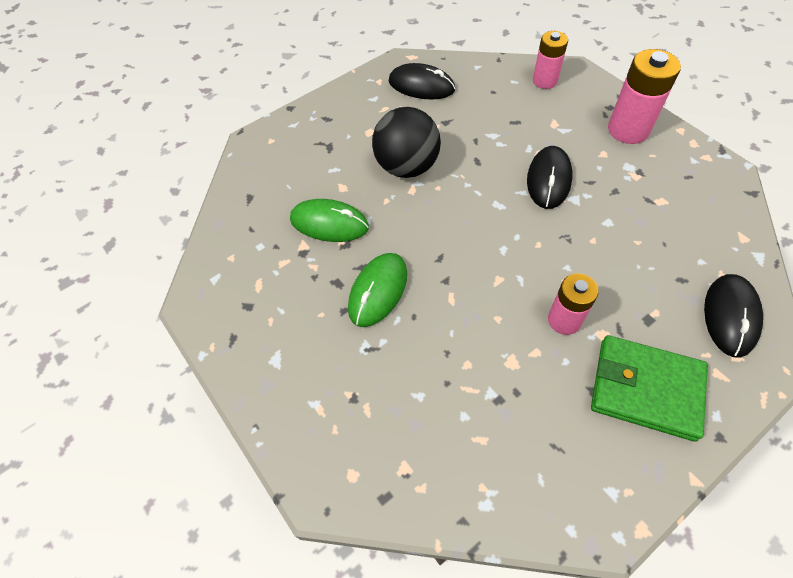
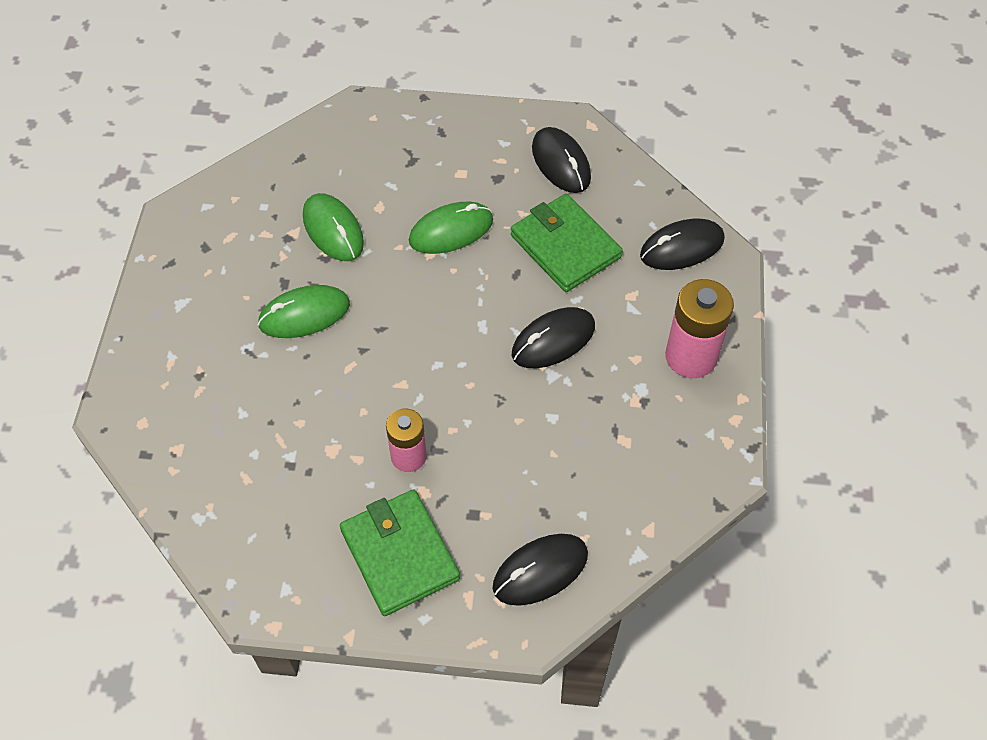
camera: 40 degrees right, 0 degrees up
(407, 167) = (451, 231): black ball -> green mouse
(484, 126) = (565, 246): none -> green wallet
(544, 81) = (682, 247): pink battery -> black mouse

